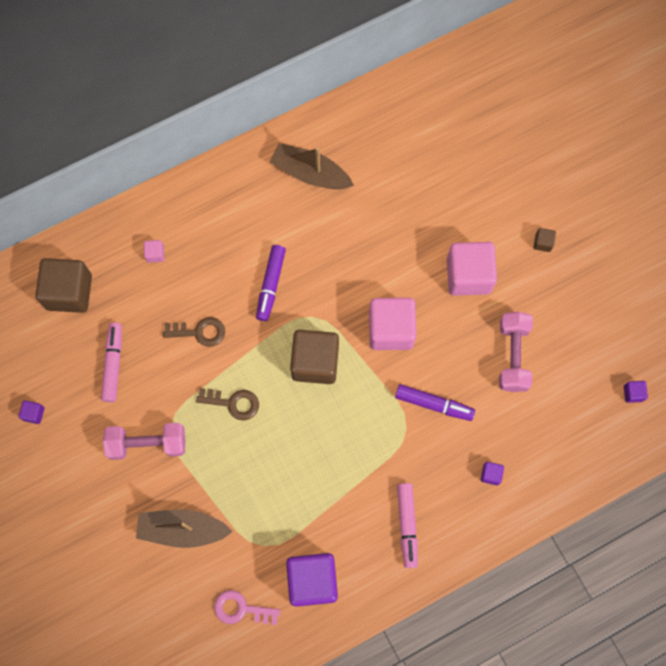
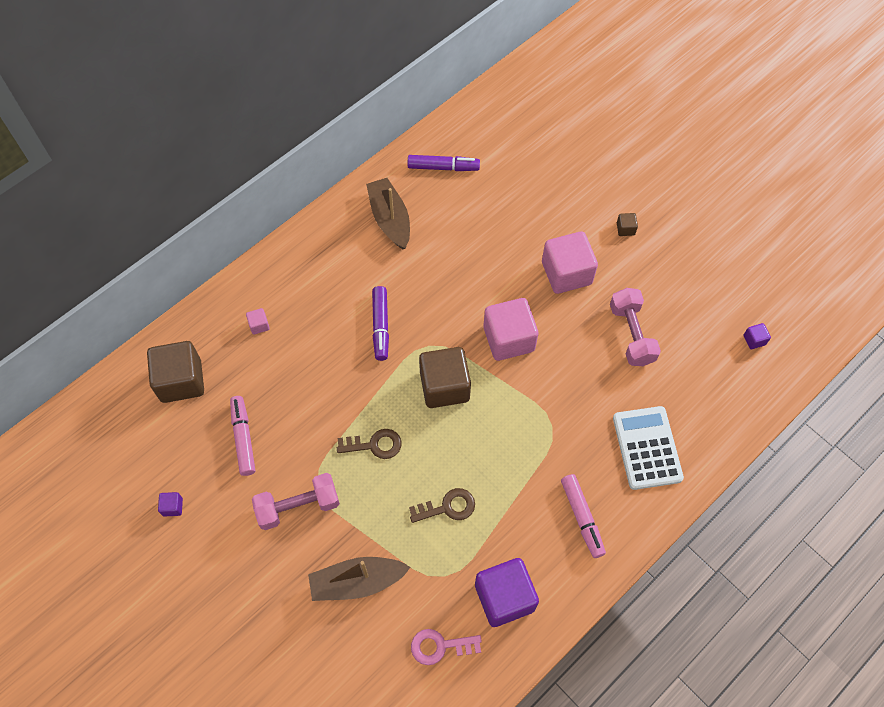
camera: 15 degrees left, 10 degrees down
(199, 332) = (322, 386): brown key -> brown key (447, 507)
(310, 173) = (390, 219): brown boat -> brown boat turned 60 degrees clockwise
(434, 404) = (571, 396): purple marker -> purple marker (443, 167)
(490, 474) = (647, 448): purple cube -> white calculator

